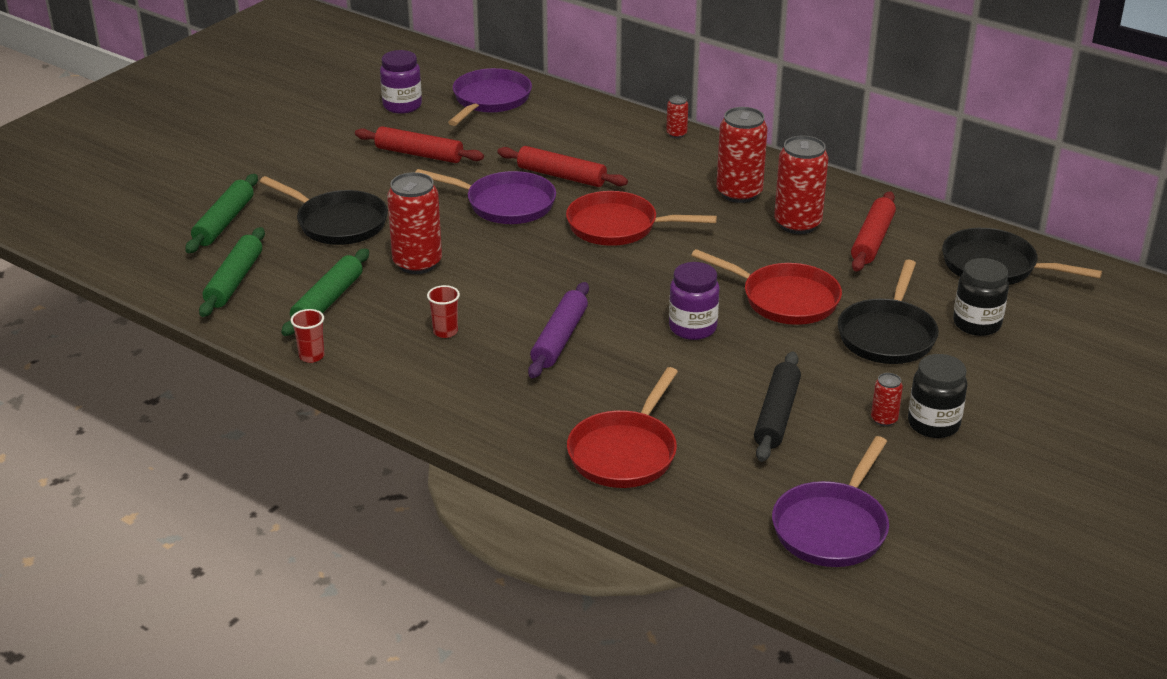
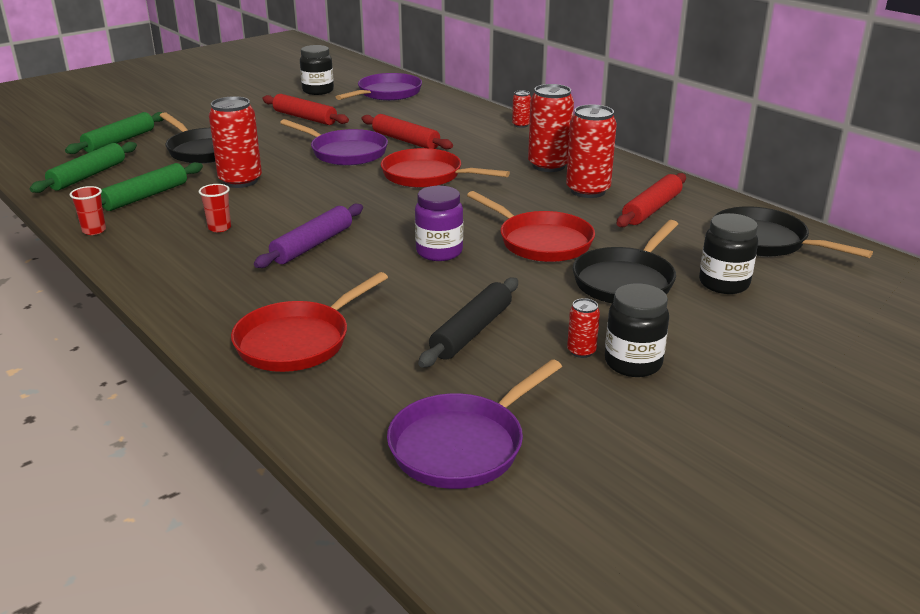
camera: 15 degrees right, 5 degrees down
(402, 106) = (318, 91): purple jar -> black jar

